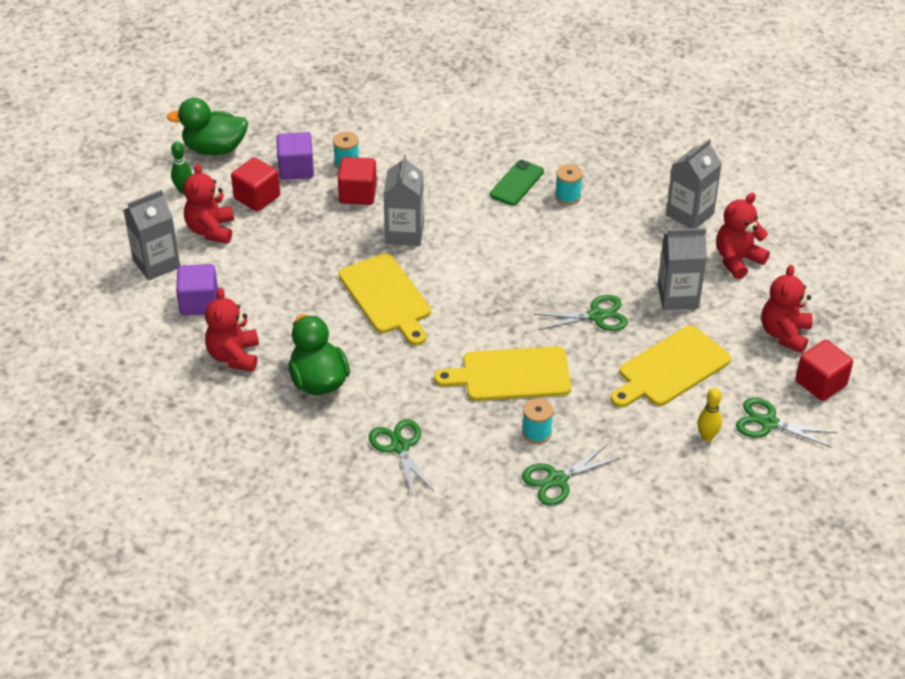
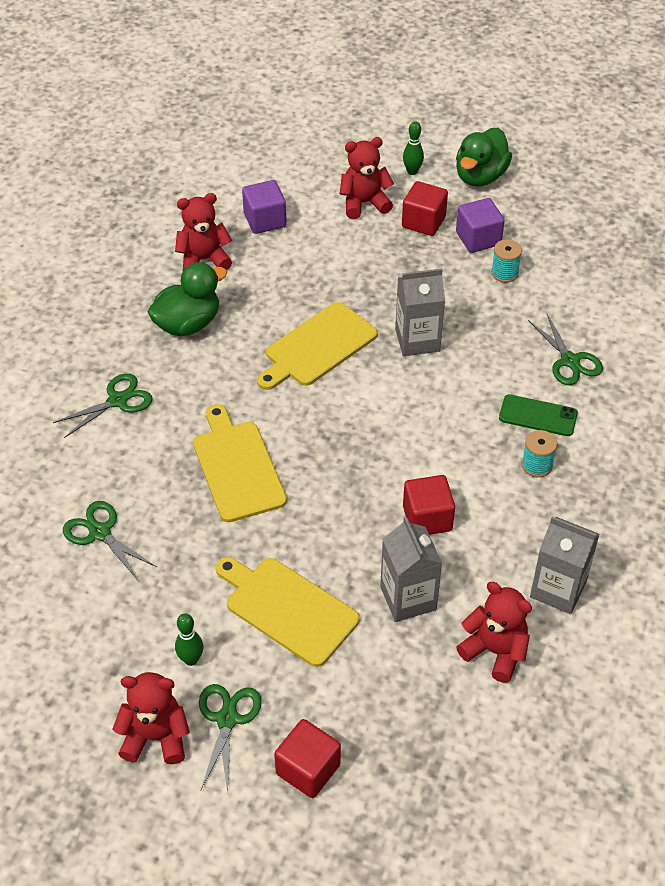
camera: 75 degrees right, 5 degrees up
(156, 264) = (305, 180): grey carton -> none
(214, 149) = (480, 176): green duck -> green duck turned 135 degrees counterclockwise
(358, 194) = (461, 292): red cube -> red cube (427, 518)
(536, 433) = (160, 504): turquoise spool -> none
(596, 316) = (349, 525): green scissors -> green scissors (570, 361)
(707, 436) = (191, 659): yellow bowling pin -> green bowling pin
(784, 334) = (381, 719): red teddy bear -> red teddy bear (156, 737)

